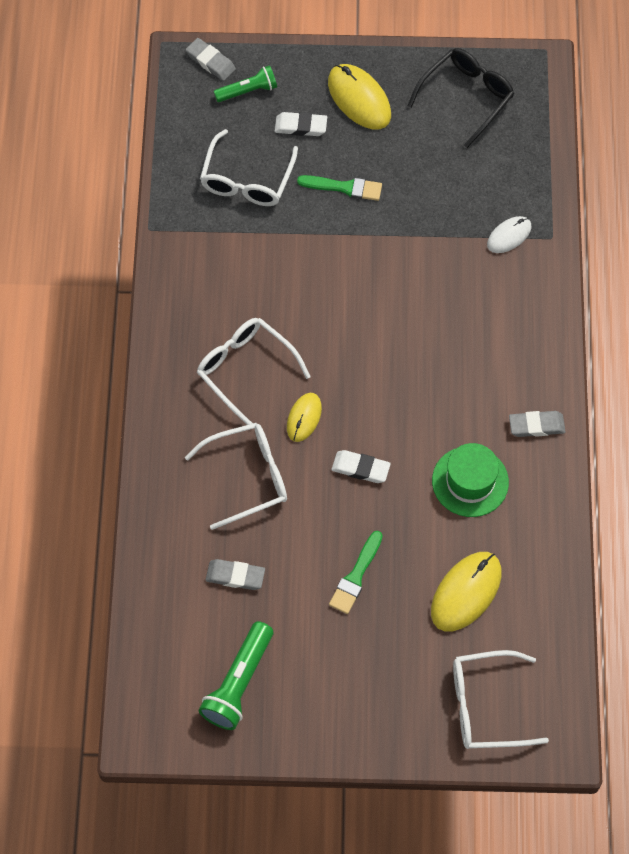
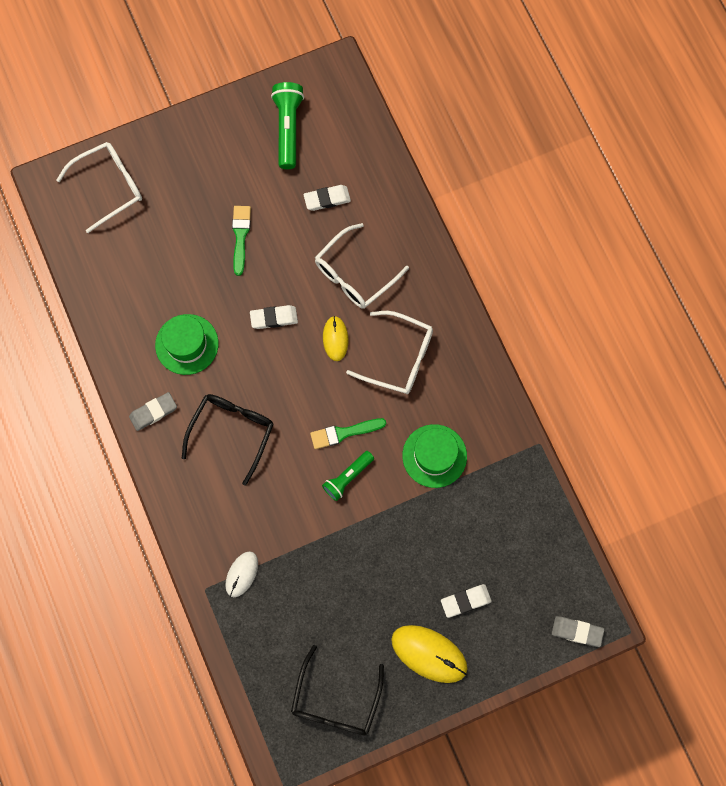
camera: 155 degrees right, 10 degrees up
(235, 576) = (327, 199): grey eraser -> white eraser
(247, 180) = (484, 527): white glasses -> none
(248, 91) = (529, 616): green flashlight -> green flashlight (347, 477)
(261, 262) = (434, 456): none -> green hat
(344, 187) = (400, 557): green brush -> green brush (344, 433)
(460, 370) = (232, 432): none -> black glasses
(466, 592) = (155, 259): yellow mouse -> none

